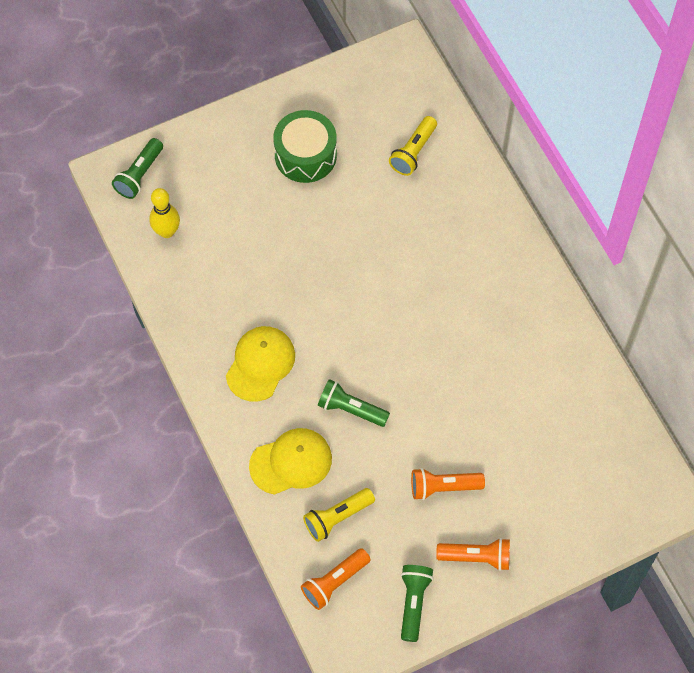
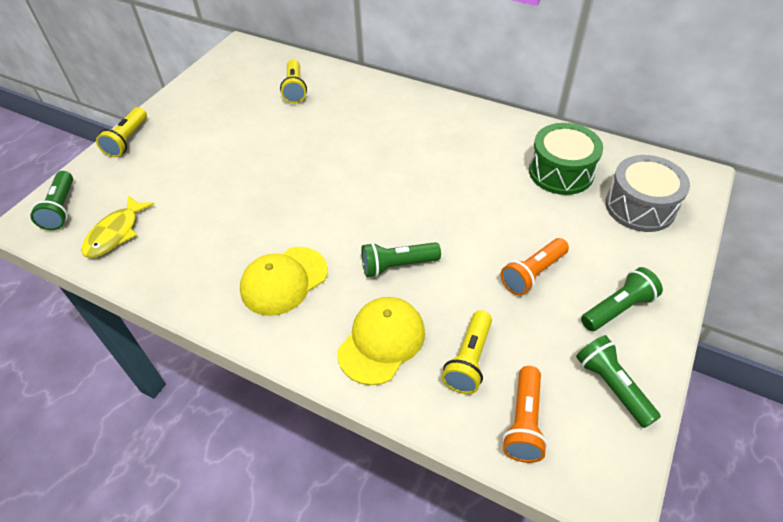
camera: 35 degrees left, 15 degrees down
(167, 231) = (116, 233): yellow bowling pin -> yellow fish
(229, 124) = (127, 140): none -> yellow flashlight
(260, 364) = (284, 281): yellow cap -> yellow cap turned 120 degrees counterclockwise
(305, 155) = (210, 128): green drum -> green drum (561, 172)
(476, 557) = (618, 308): orange flashlight -> green flashlight
(589, 492) = (640, 206): none -> grey drum

